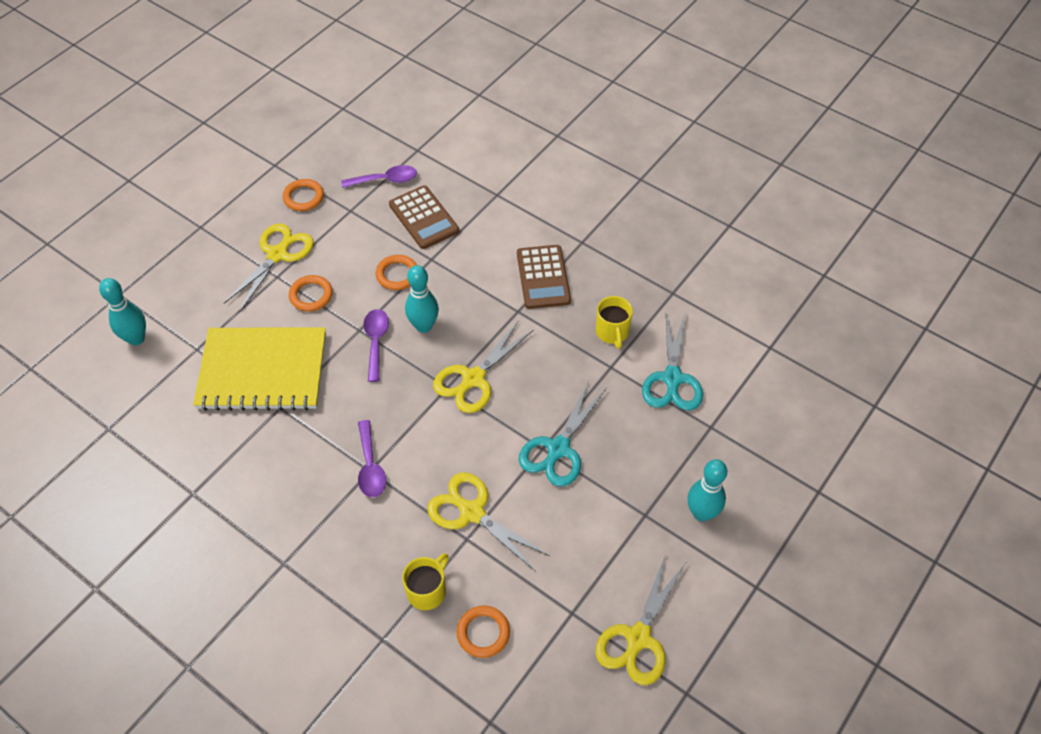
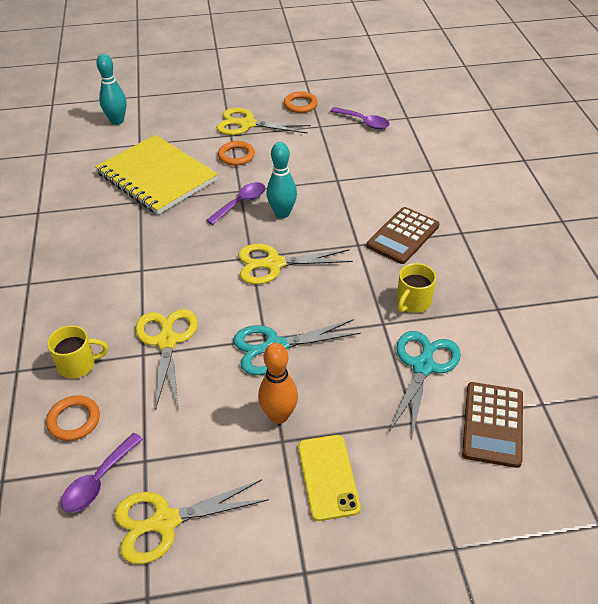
camera: 45 degrees right, 10 degrees down
(278, 254) = (246, 124): yellow scissors -> yellow scissors turned 150 degrees counterclockwise
(370, 466) = (144, 268): purple spoon -> purple spoon (98, 480)
(397, 274) = (303, 175): orange ring -> none
(423, 218) = (362, 155): brown calculator -> brown calculator (492, 424)
(622, 499) = (279, 416): none -> orange bowling pin
(672, 379) = (423, 366): turquoise scissors -> turquoise scissors turned 150 degrees clockwise
(701, 513) = (328, 477): turquoise bowling pin -> yellow phone

